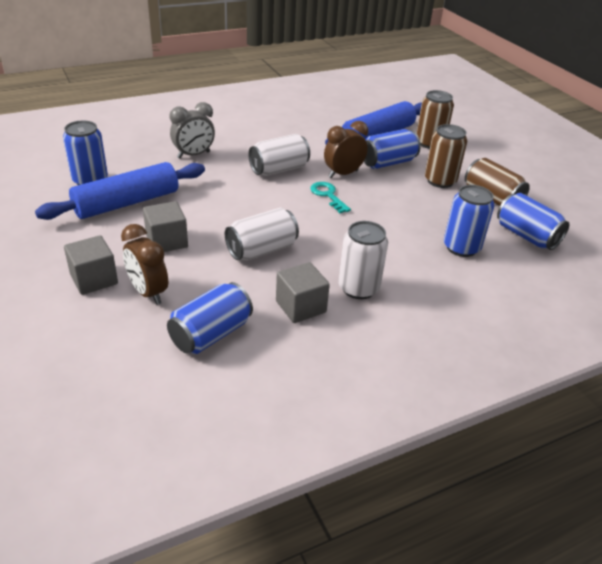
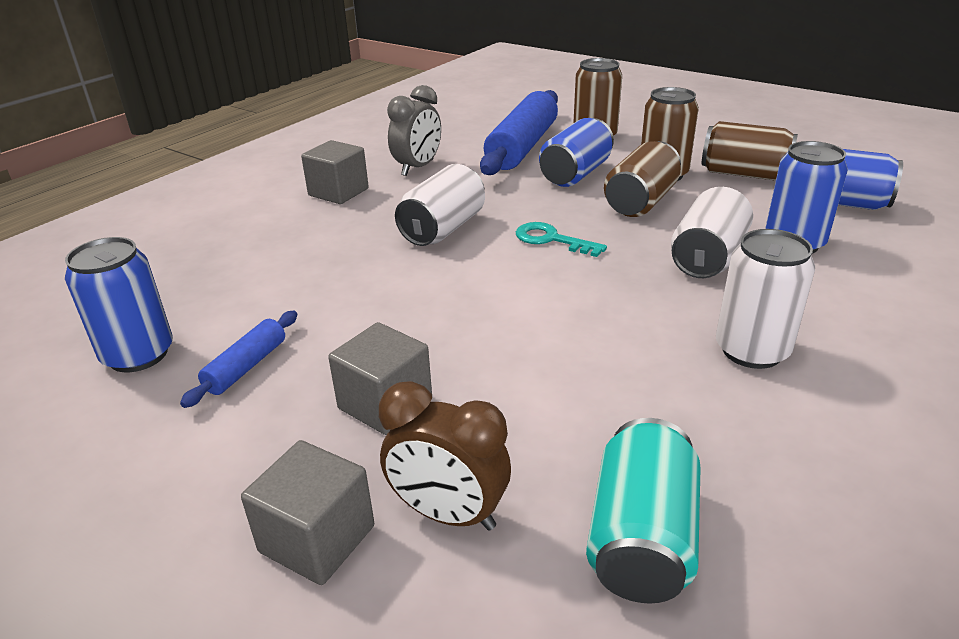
camera: 25 degrees left, 5 degrees down
(127, 203) = (246, 367): blue rolling pin -> blue rolling pin, size x0.47
(193, 155) = (289, 252): grey clock -> grey clock (417, 168)
(211, 334) = (641, 538): blue can -> turquoise can
(261, 250) = (552, 353): white can -> white can (707, 258)
(300, 307) = (714, 417): grey cube -> grey cube (338, 192)
(343, 174) = (537, 206): brown clock -> none
(404, 192) = (640, 202): none -> brown can

